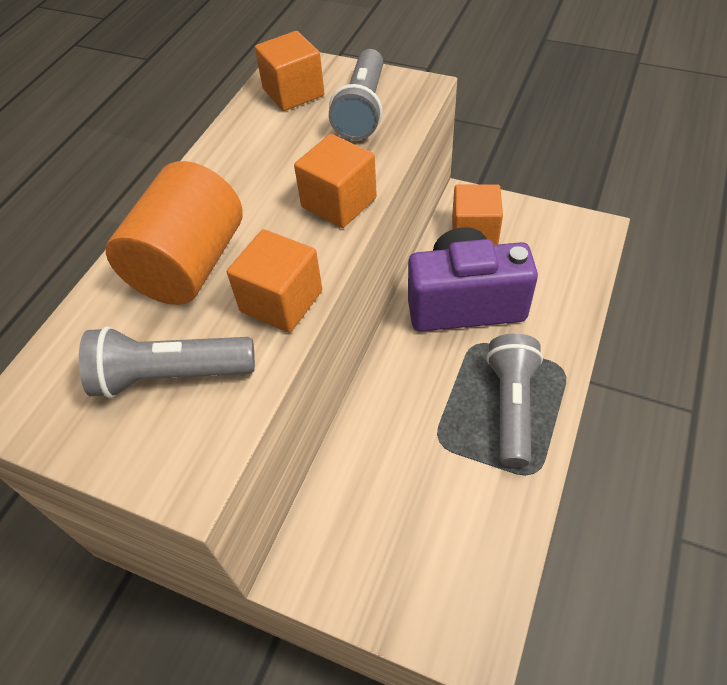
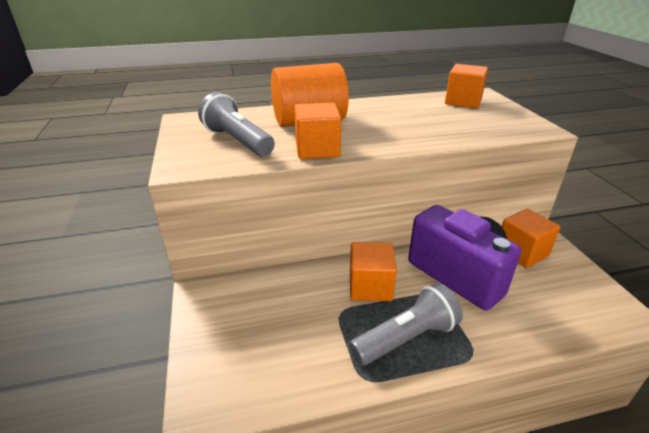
camera: 50 degrees right, 20 degrees down
(339, 202) = (409, 139): orange cube -> orange cube (370, 286)
(363, 110) = (488, 121): grey flashlight -> none

